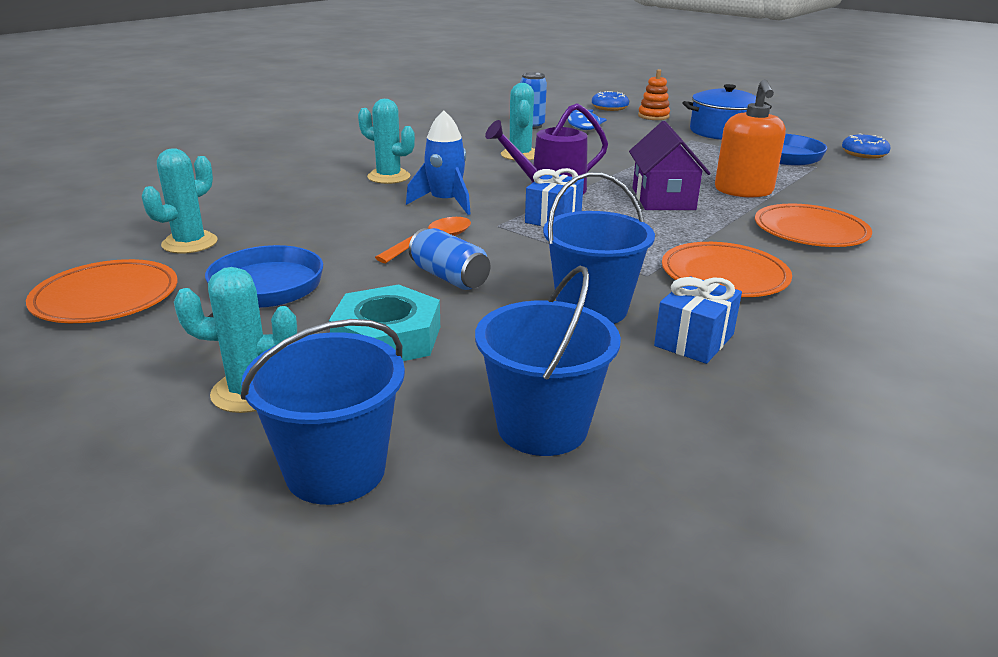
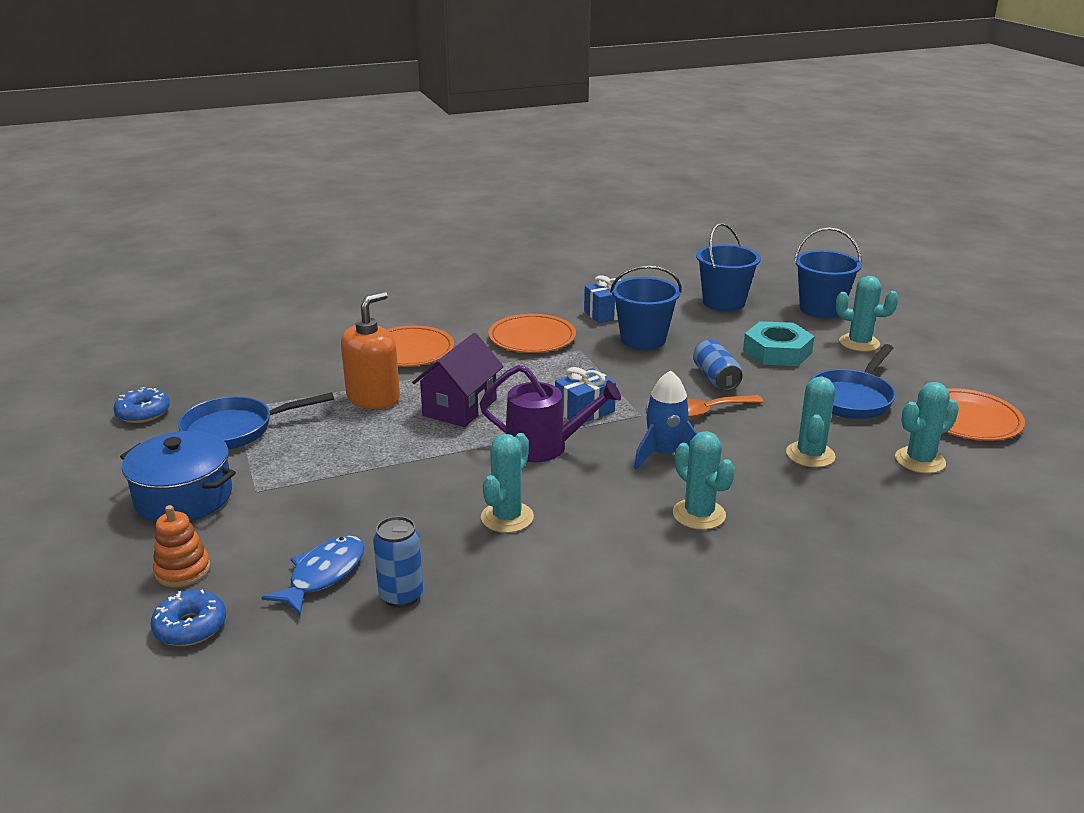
camera: 150 degrees left, 0 degrees up
(308, 227) = (810, 455): none -> turquoise cactus

